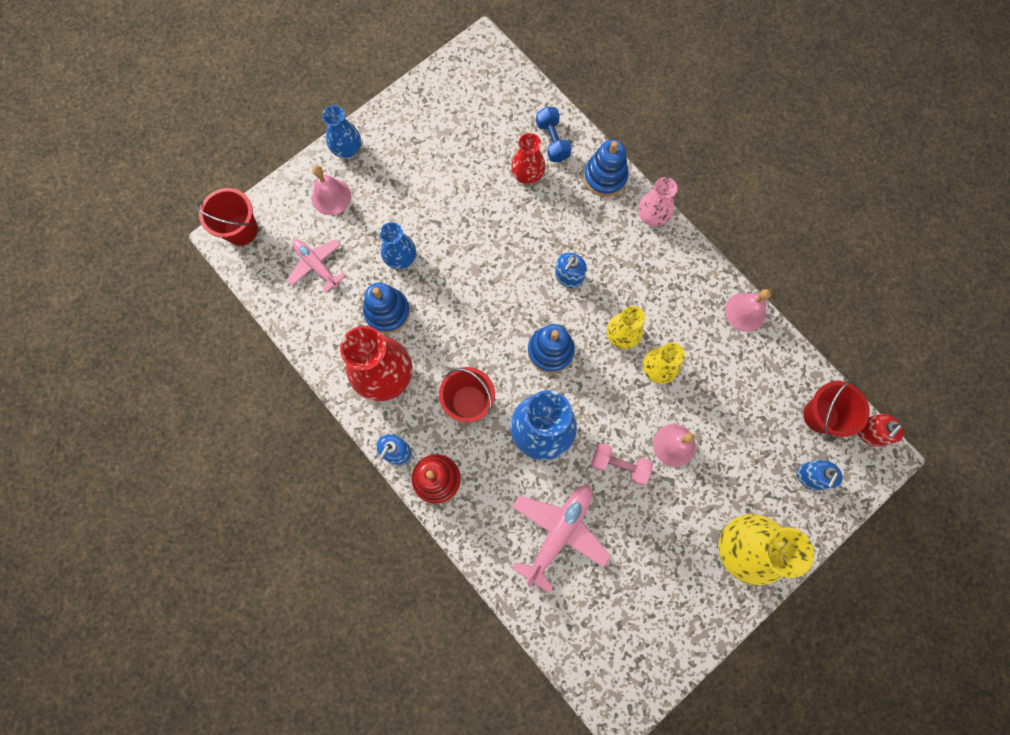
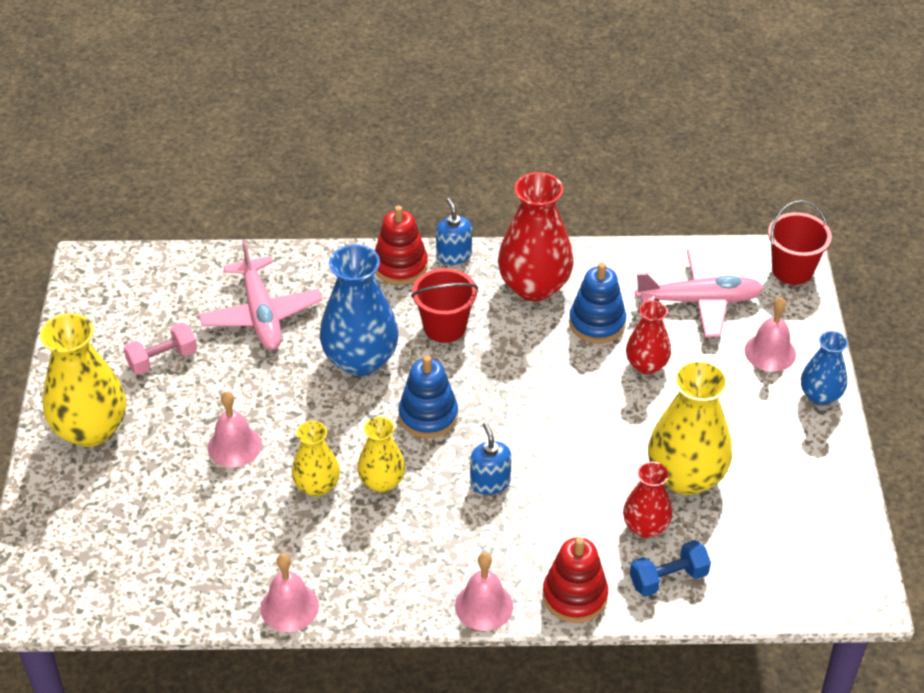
camera: 130 degrees right, 30 degrees down
(316, 265) = (700, 301): pink plane -> pink plane, size x1.55
(400, 258) = (646, 365): blue vase -> red vase
(473, 178) = (686, 476): none -> yellow vase
(552, 141) = (668, 578): blue dumbbell -> blue dumbbell turned 45 degrees counterclockwise
(605, 177) = (575, 596): blue stacking toy -> red stacking toy
(619, 465) = (265, 393): pink dumbbell -> pink dumbbell (162, 359)
(652, 216) = (484, 606): pink vase -> pink bell
(811, 476) = (79, 530): blue soap dispenser -> none
(821, 415) = (118, 586): red bucket -> none
(870, 433) = (53, 615): red soap dispenser -> none

